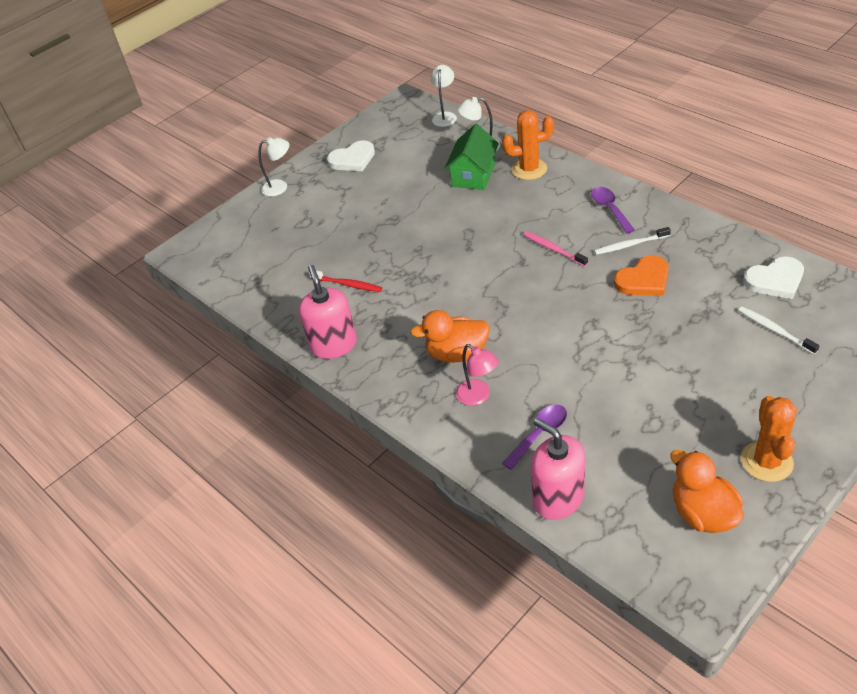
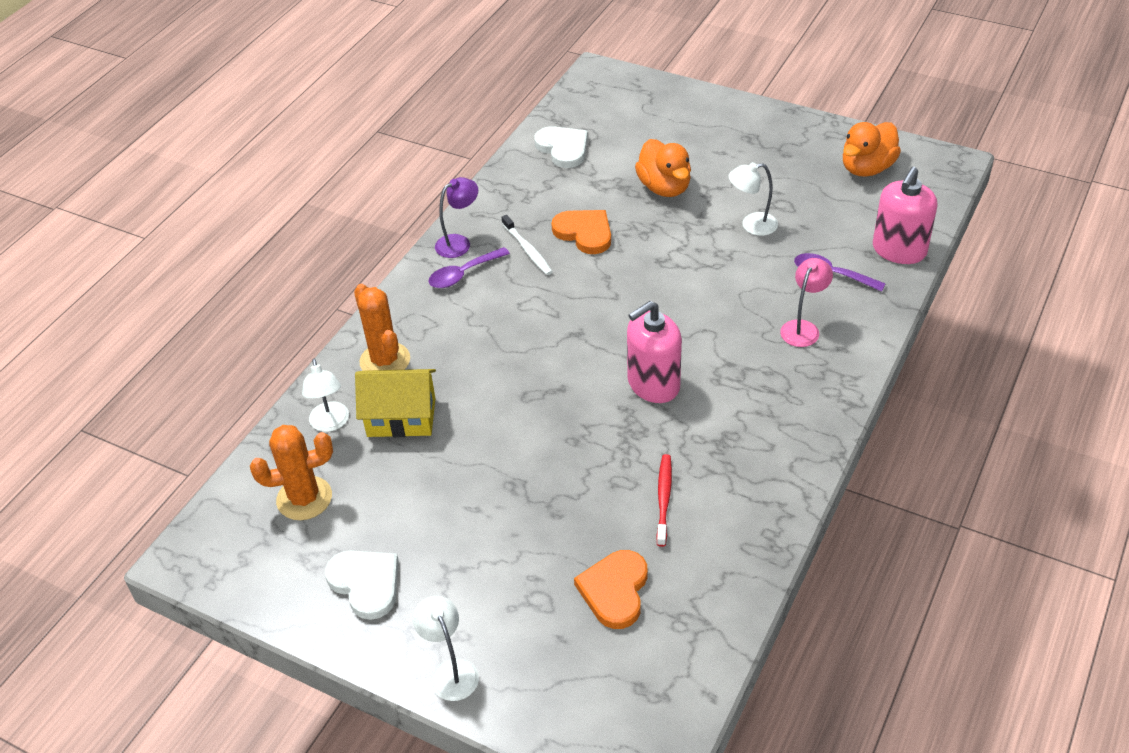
camera: 110 degrees left, 0 degrees up
(292, 253) = (615, 590): none -> orange heart
(334, 345) = (778, 479): pink soap dispenser -> pink soap dispenser (653, 384)
(445, 116) = (243, 487): white lamp -> white lamp (752, 225)
(457, 353) = (748, 359): orange duck -> orange duck (664, 187)
(473, 175) = (401, 417): green house -> yellow house
(553, 249) = (547, 310): pink toothbrush -> none
(649, 209) = (459, 243): none -> purple lamp
(766, 461) = (794, 140): orange cactus -> orange cactus (304, 498)
(774, 330) = (634, 145): white toothbrush -> none

